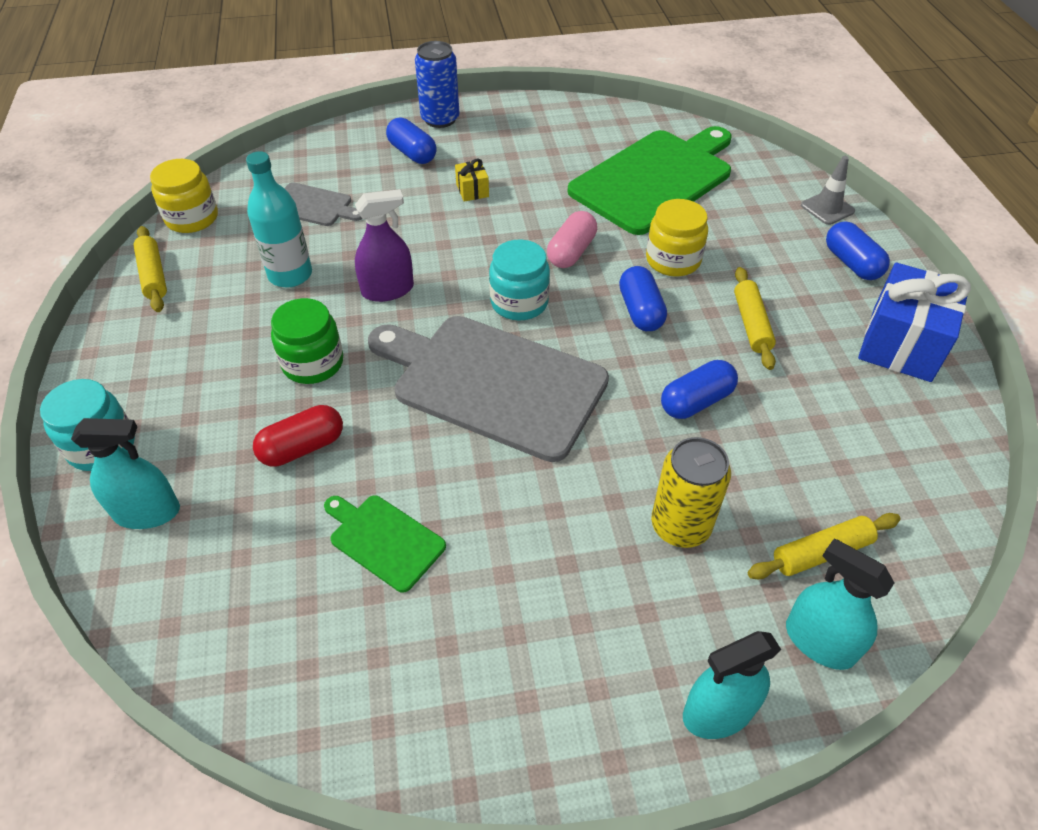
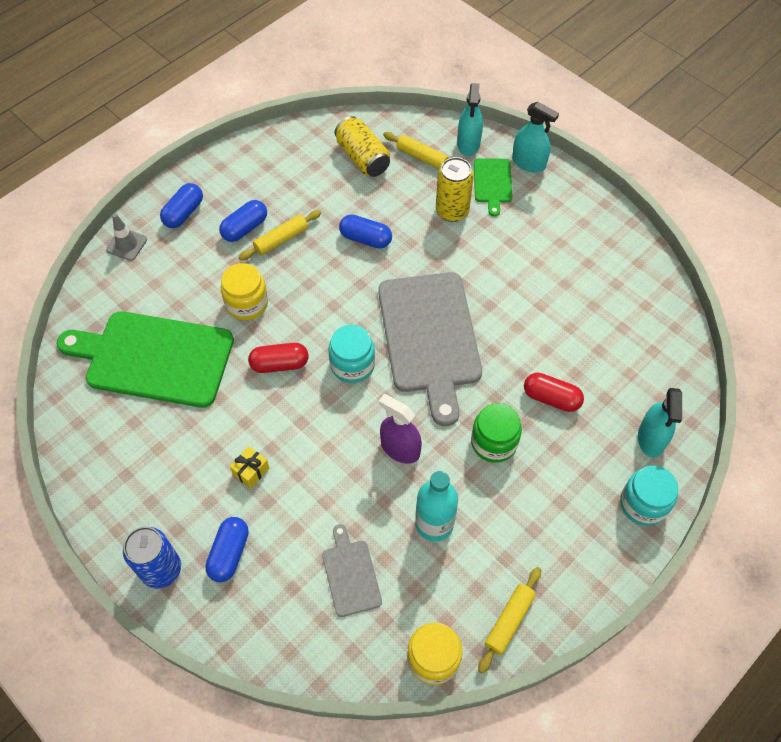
camera: 125 degrees left, 10 degrees up
(147, 512) = (651, 438): turquoise spray bottle -> turquoise spray bottle turned 135 degrees counterclockwise
(384, 540) = (565, 320): green cutting board -> green cutting board (492, 183)
(571, 252) = (279, 364): pink capsule -> red capsule
(640, 311) = (311, 297): blue capsule -> blue capsule (245, 228)
(861, 476) = (362, 158): none -> yellow can
(901, 344) = (247, 170): blue gift -> none

